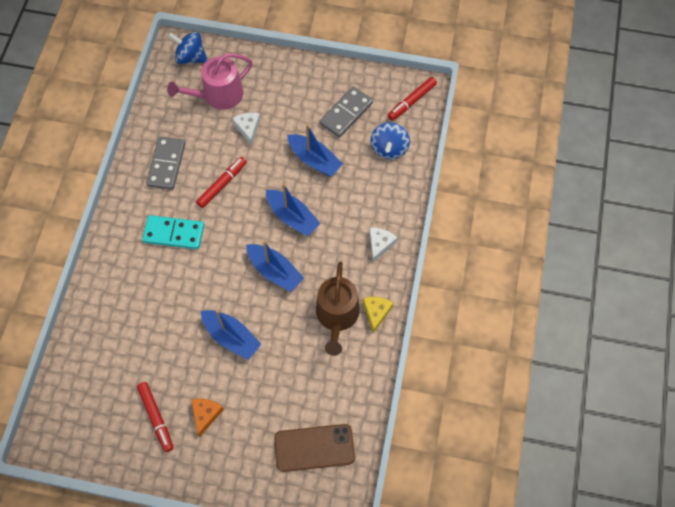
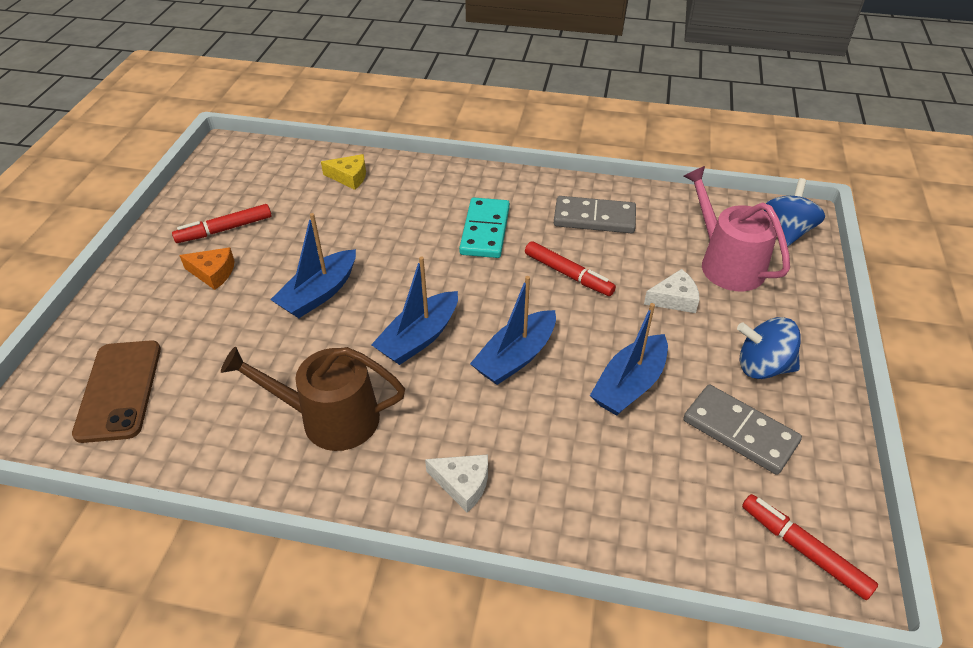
camera: 90 degrees right, 20 degrees down
(376, 312) = (327, 476): yellow cheese -> yellow cheese (349, 177)
(389, 149) = (675, 504): blue spinning top -> blue spinning top (762, 366)

